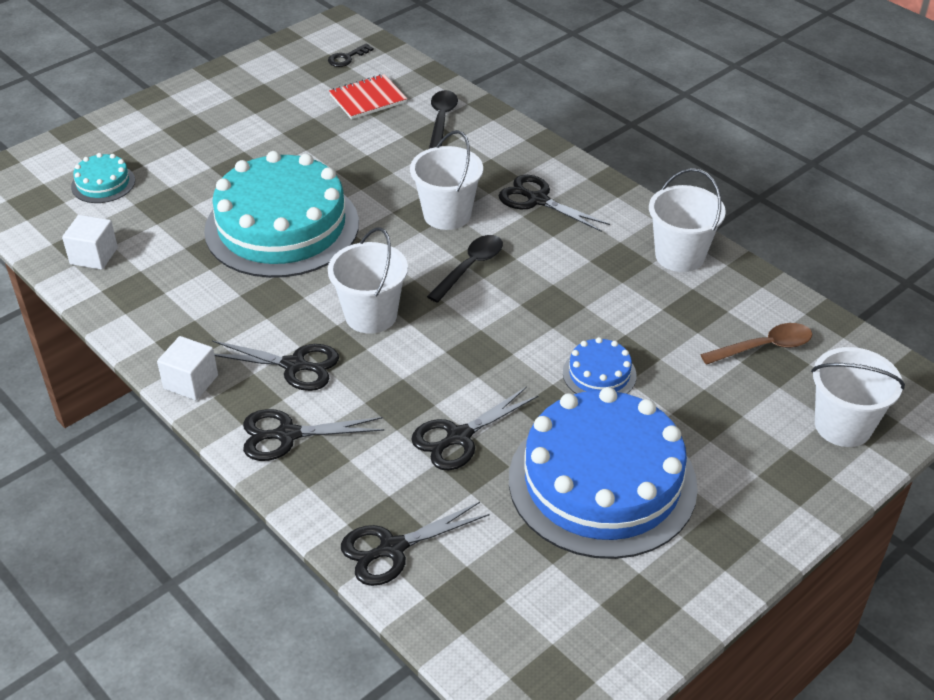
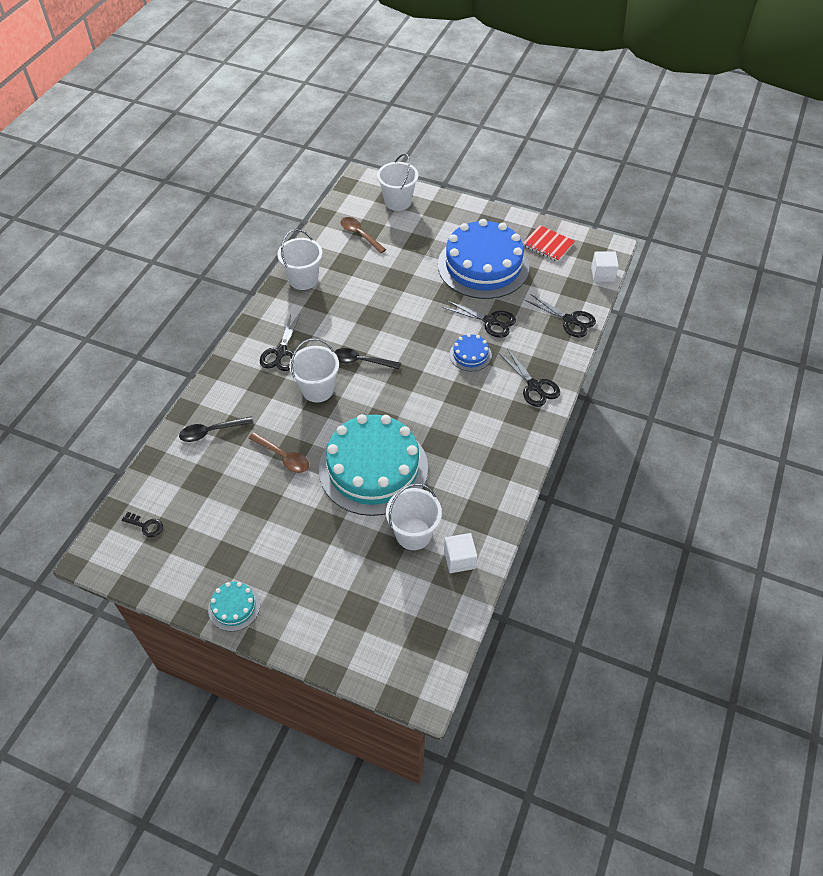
camera: 115 degrees left, 10 degrees up
(103, 183) = (383, 603): turquoise cake -> turquoise cake (234, 607)
(191, 382) = (528, 445): white cube -> white cube (602, 274)
(294, 365) = (486, 405): black scissors -> none
(360, 162) = (283, 457): none -> brown spoon
(368, 99) = (201, 486): red notebook -> red notebook (548, 245)
(371, 315) = (427, 389): white bucket -> white bucket (413, 534)
(599, 374) = (415, 285): blue cake -> blue cake (470, 355)

